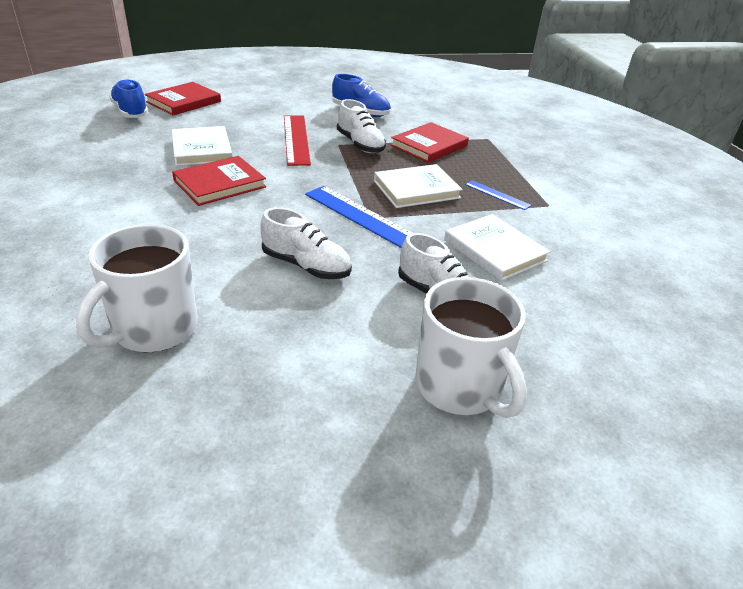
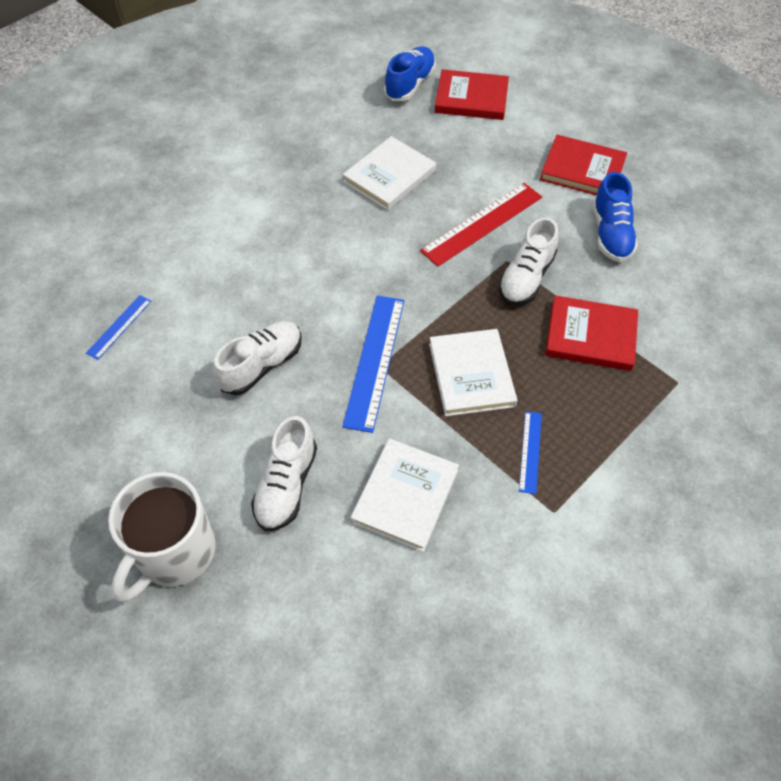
camera: 60 degrees right, 20 degrees up
(154, 329) = (119, 327): white mug -> blue ruler
(219, 184) = (340, 229): red book -> red book (582, 170)
(306, 266) = (262, 365): white shoe -> white shoe turned 135 degrees counterclockwise
(416, 189) = (471, 375): white book -> white book turned 45 degrees clockwise

